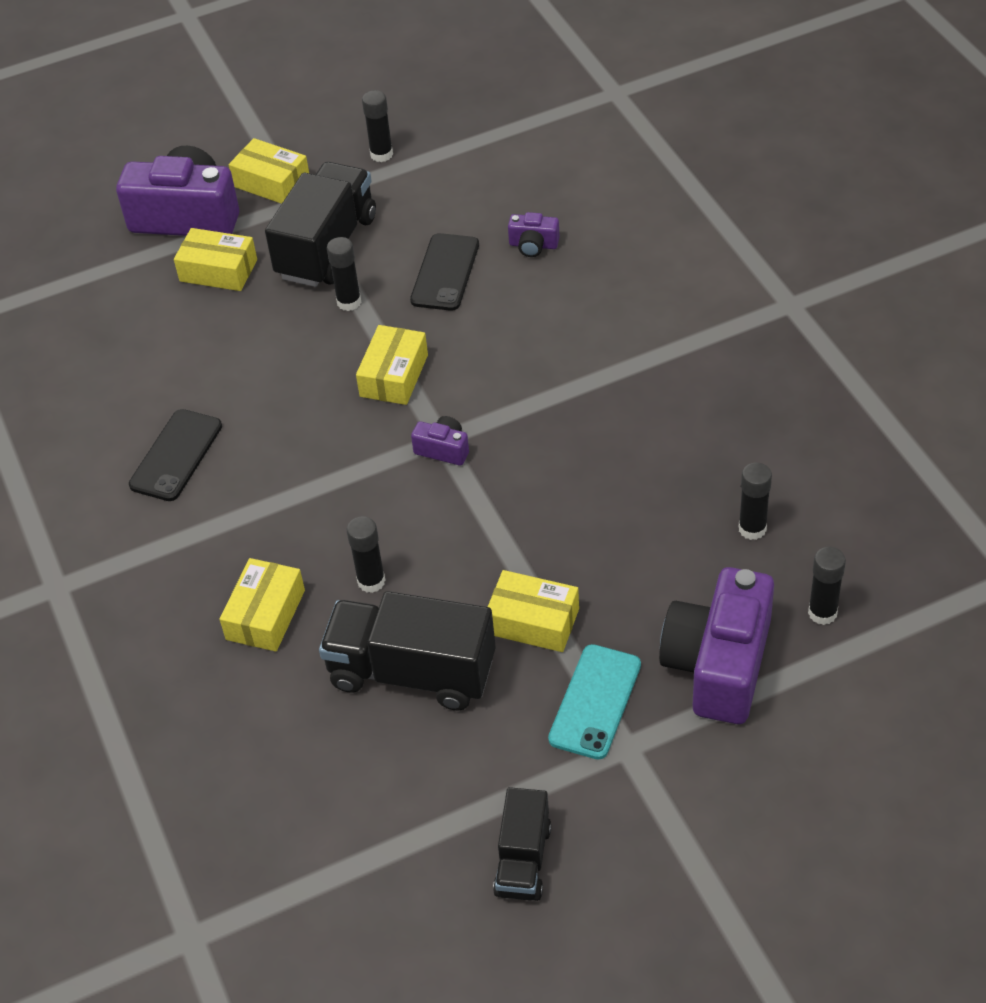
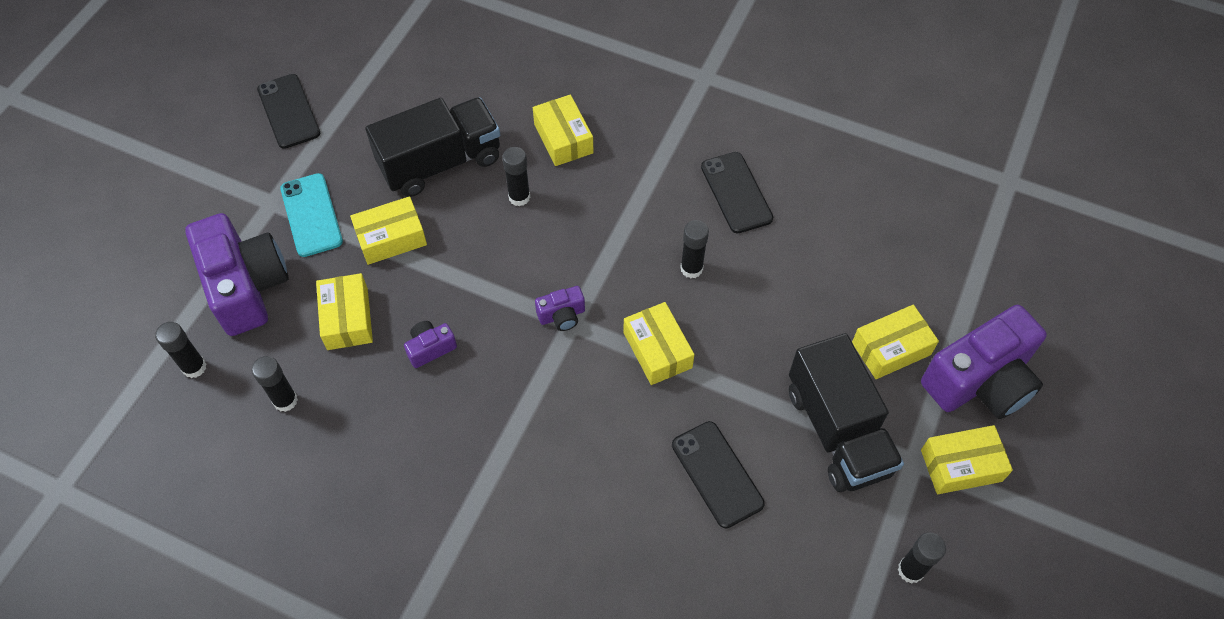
camera: 135 degrees right, 10 degrees up
(349, 302) = (760, 390): black glue stick -> black glue stick (691, 268)
(523, 860) = (288, 111): black truck -> black phone
(533, 245) = (673, 559): purple camera -> purple camera (430, 348)
(639, 567) = (347, 318): none -> yellow box

